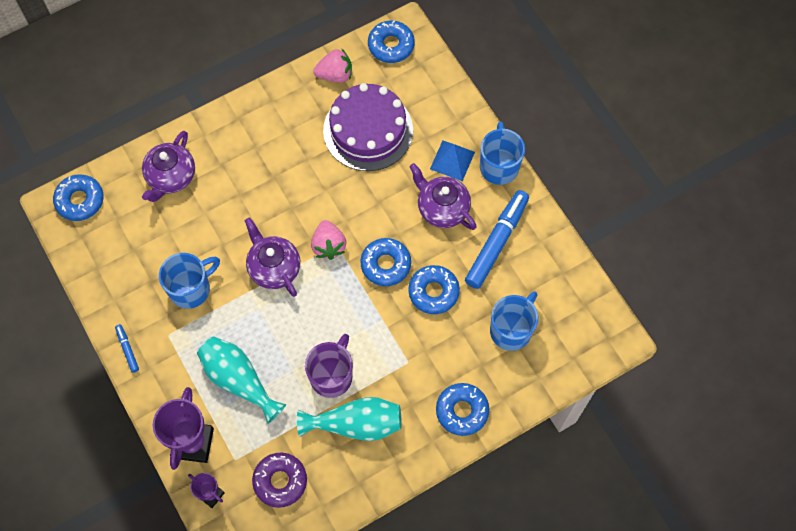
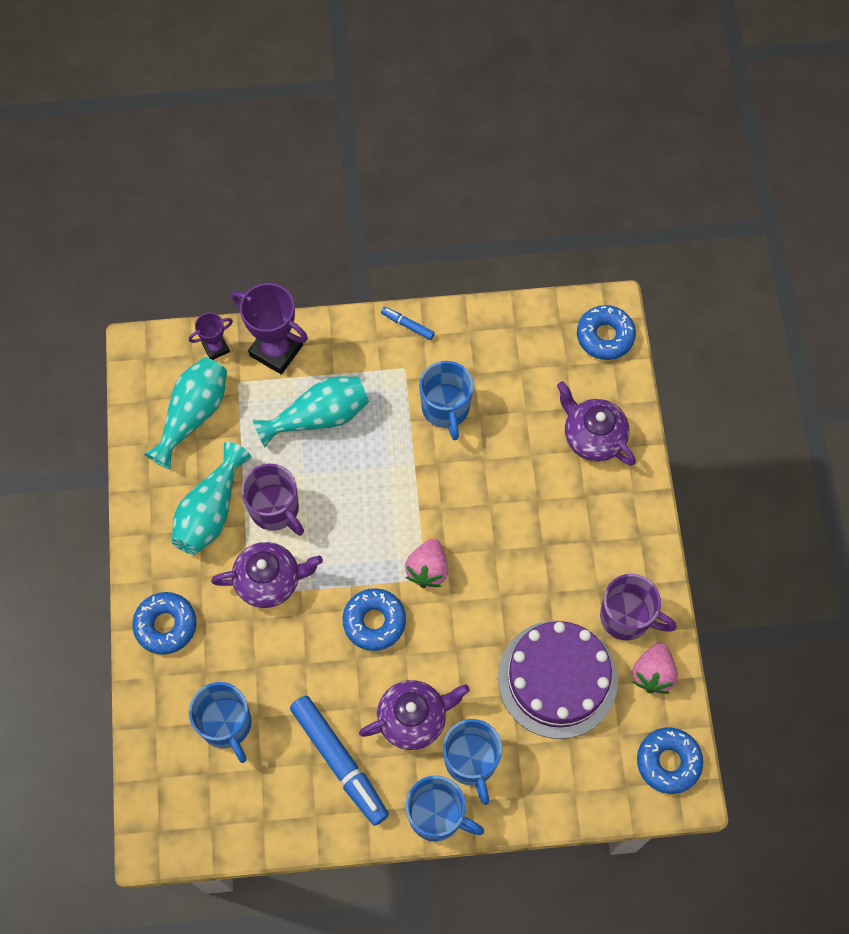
camera: 115 degrees right, 0 degrees up
(127, 349) = (407, 325): blue marker -> blue marker turned 150 degrees counterclockwise
(274, 267) = (429, 501): purple teapot -> purple teapot (269, 581)
(280, 481) = (193, 415): purple donut -> turquoise vase
(302, 104) = (627, 617): none -> purple mug
(328, 246) = (427, 569): pink strawberry -> pink strawberry turned 90 degrees counterclockwise
(433, 292) = (315, 659): blue donut -> none
(452, 160) = (471, 761): blue pyramid -> blue mug

